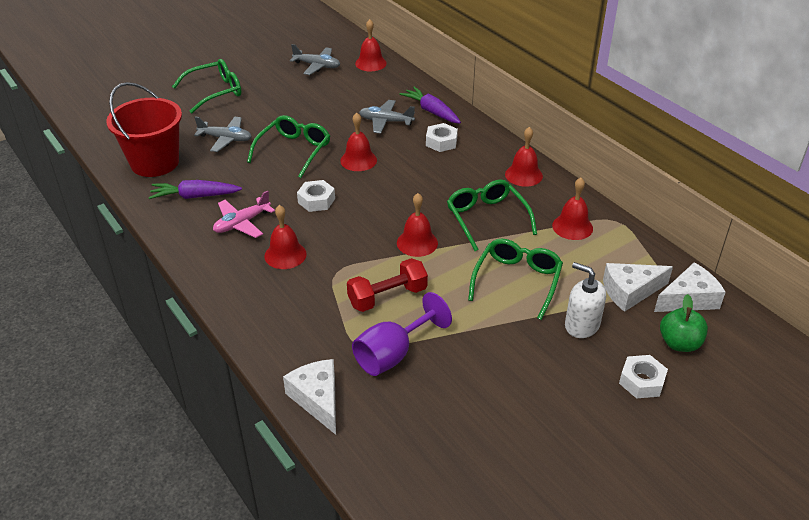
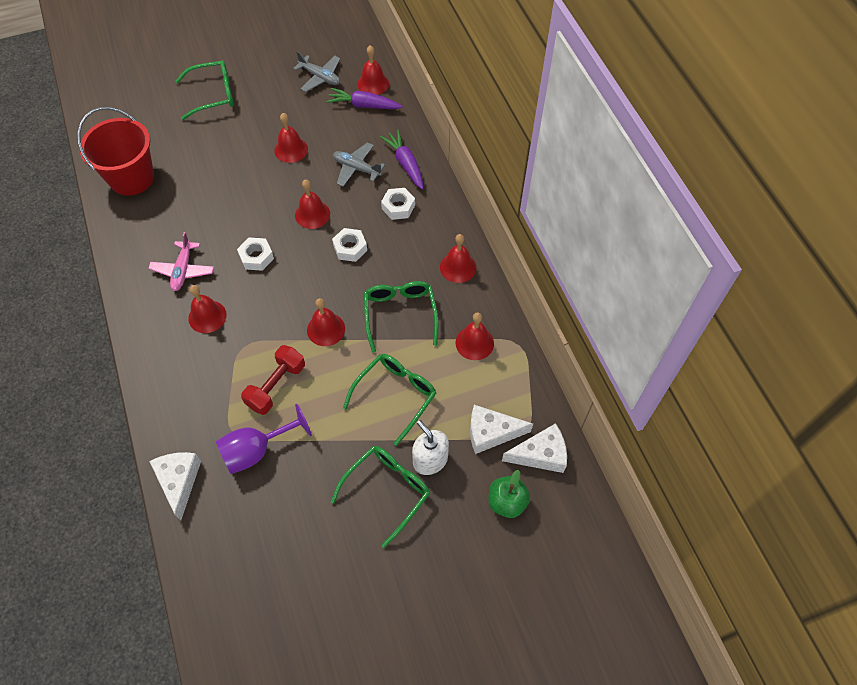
camera: 15 degrees right, 20 degrees up
(194, 196) = (153, 228): purple carrot -> purple carrot (363, 105)
(225, 139) = (203, 161): grey plane -> none
(242, 223) = (183, 270): pink plane -> pink plane turned 60 degrees counterclockwise
(293, 151) = (258, 190): green glasses -> green glasses (387, 491)
(313, 118) = (291, 149): none -> red bell
(387, 297) = (276, 386): red dumbbell -> red dumbbell turned 45 degrees counterclockwise
(641, 381) = (453, 534): white nut -> white nut (350, 248)

